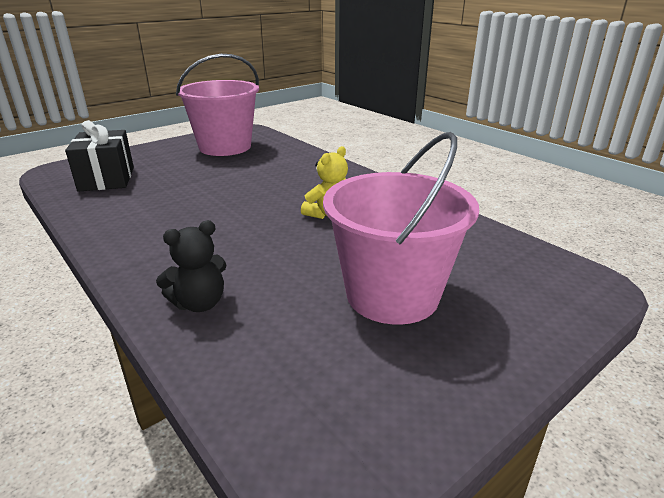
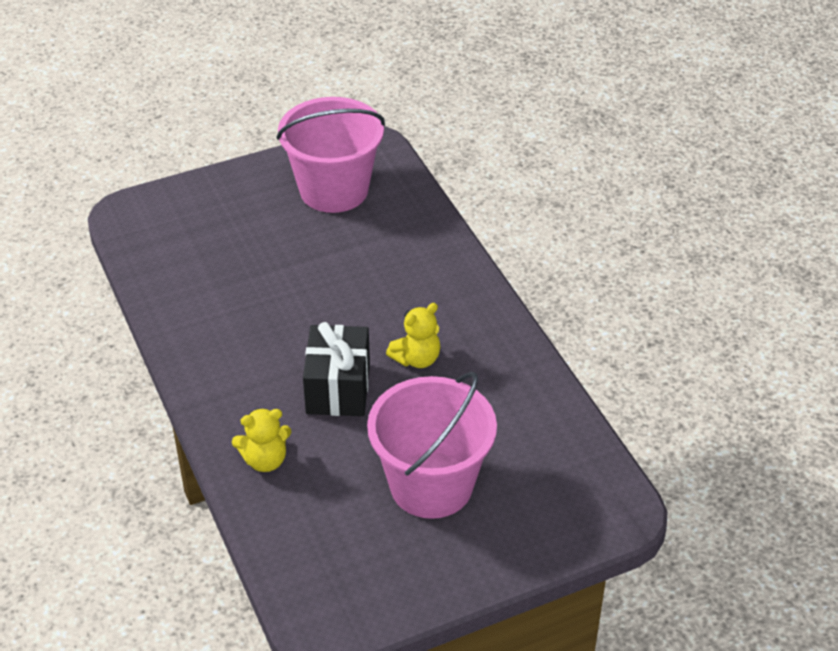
camera: 15 degrees right, 15 degrees up
(107, 179) = (186, 243): black gift -> black gift (338, 388)
(199, 303) = (265, 460): black teddy bear -> yellow teddy bear

